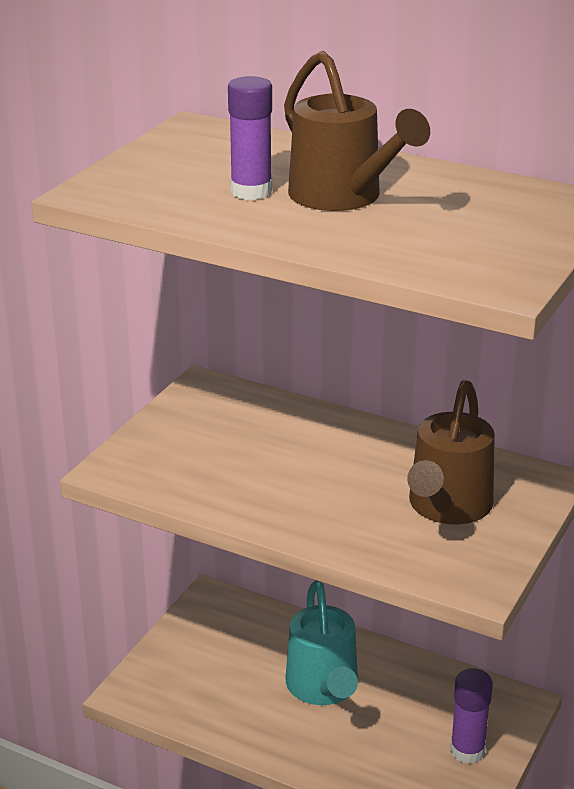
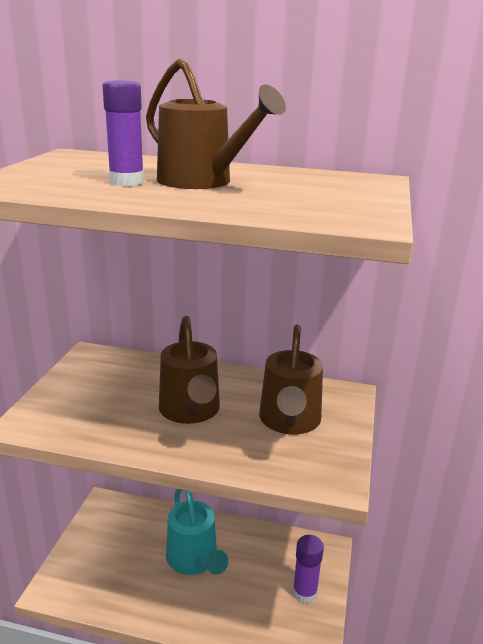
camera: 15 degrees left, 5 degrees down
(320, 479) = (190, 412): none -> brown watering can

